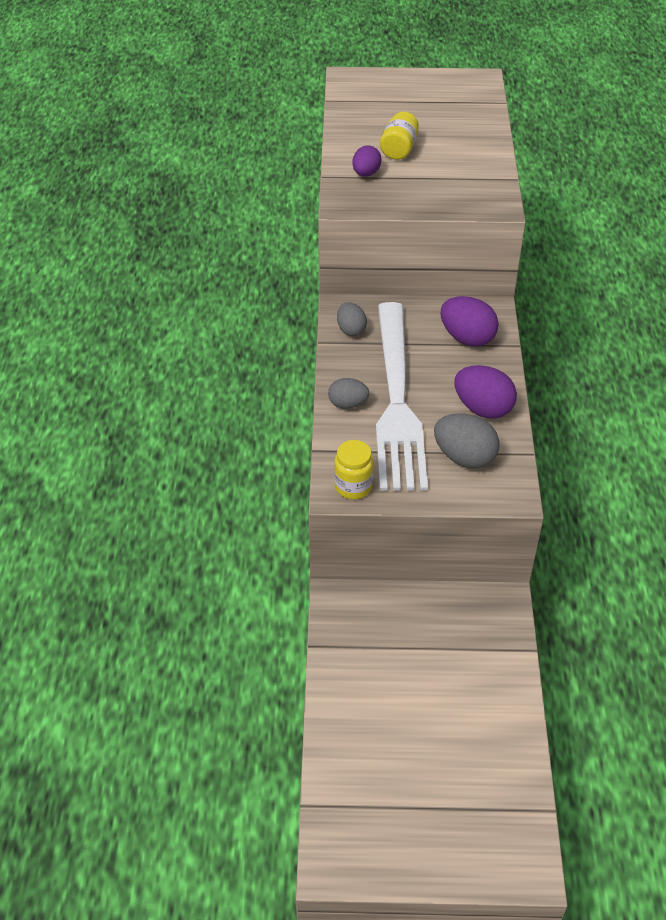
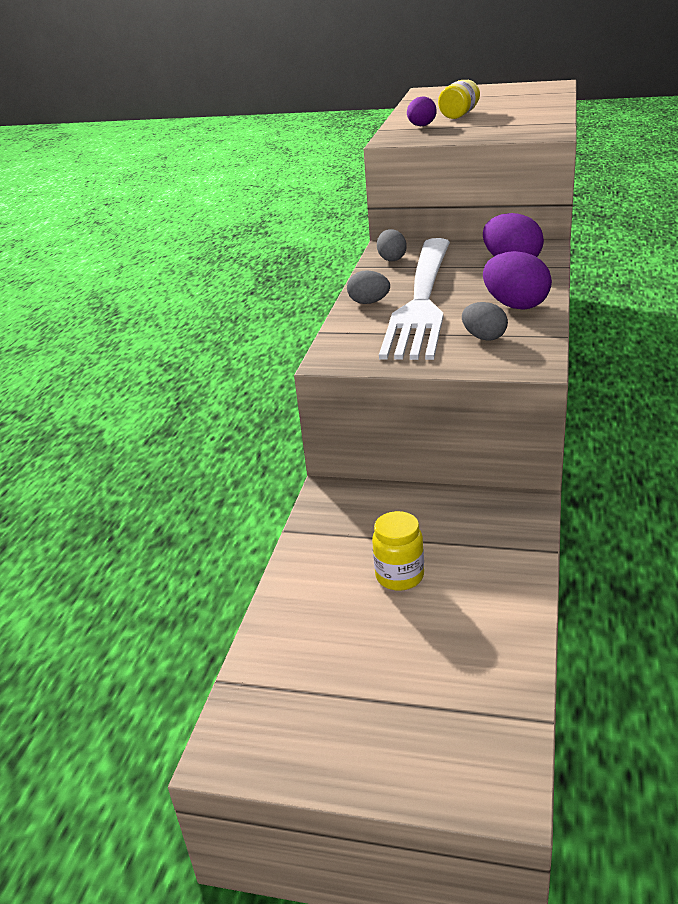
camera: 15 degrees right, 15 degrees down
(353, 486) = (351, 356): yellow jar -> yellow jar (399, 576)
(464, 457) = (484, 337): grey egg -> grey egg, size x0.63

